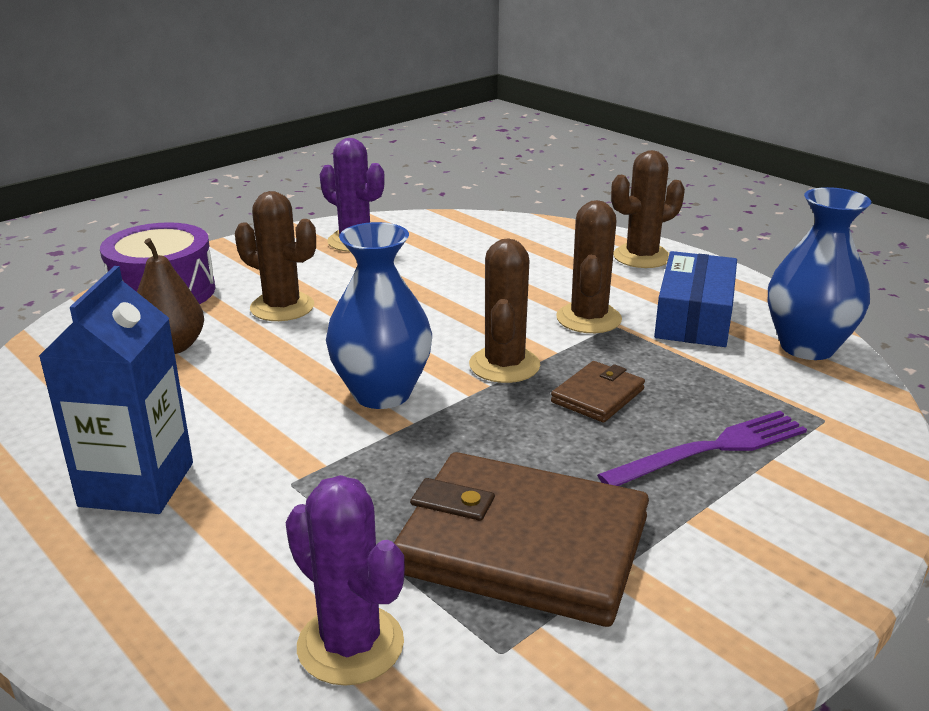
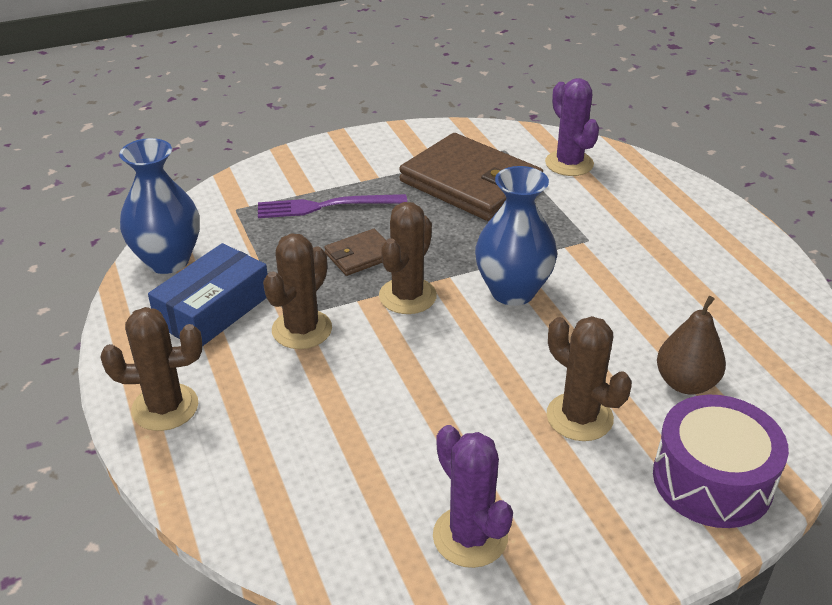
camera: 160 degrees left, 10 degrees up
(137, 484) = (686, 258): blue carton -> none

